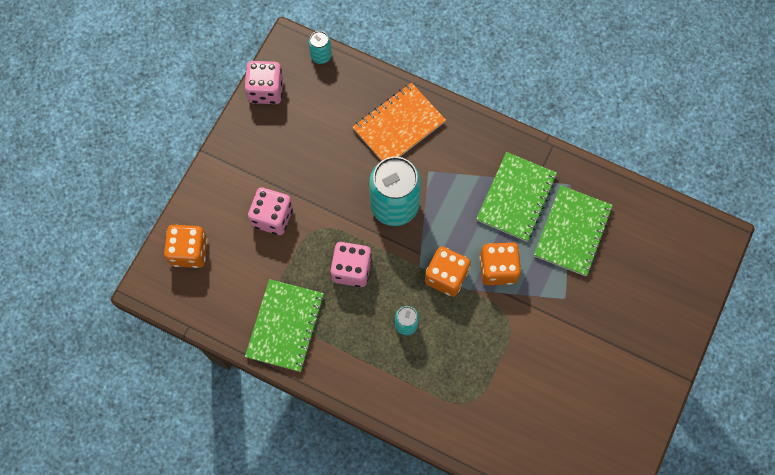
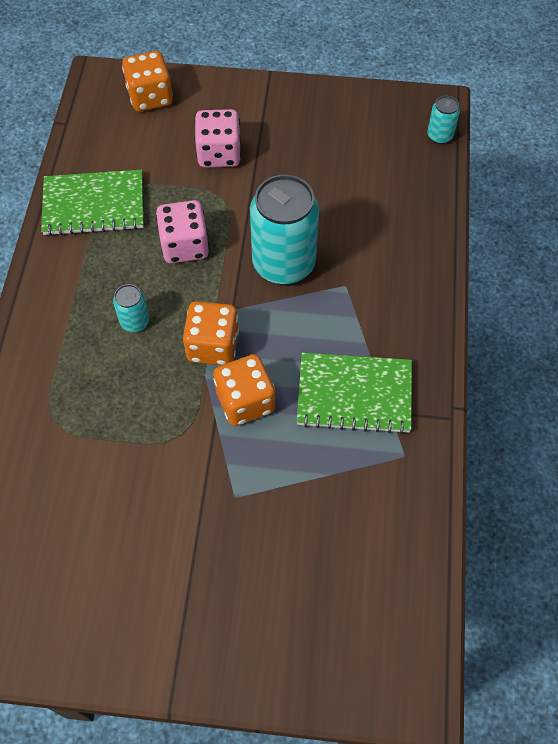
camera: 70 degrees right, 10 degrees down
(266, 90) = (369, 101): pink dice -> none
(399, 125) = (390, 237): orange notebook -> none
(572, 231) = (336, 478): green notebook -> none

